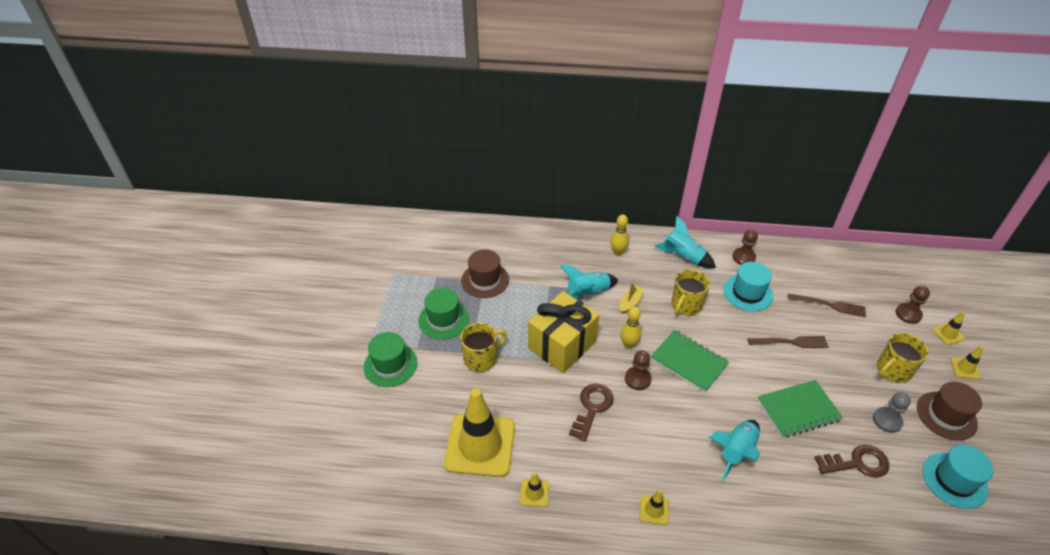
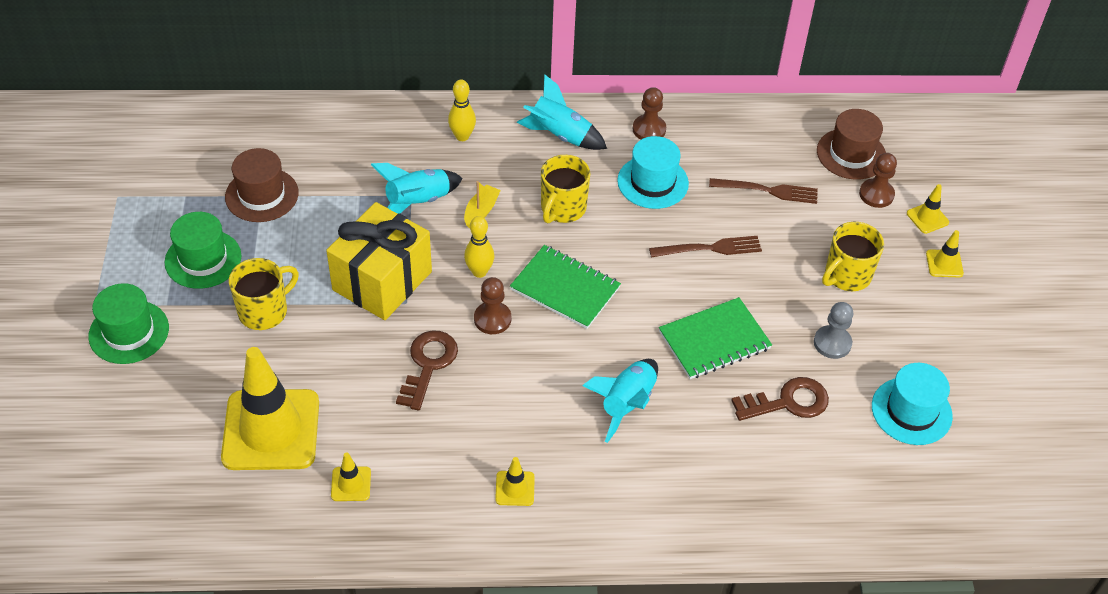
camera: 10 degrees left, 5 degrees up
(946, 415) = (911, 329): brown hat -> brown hat (851, 154)

